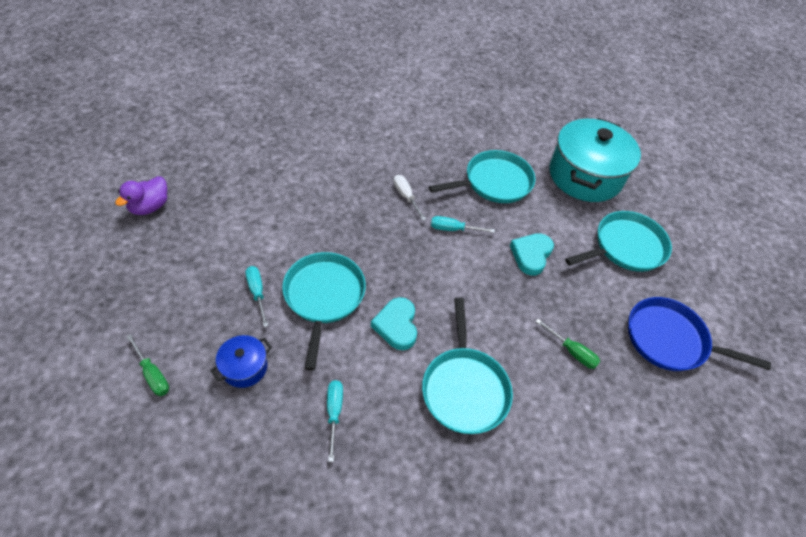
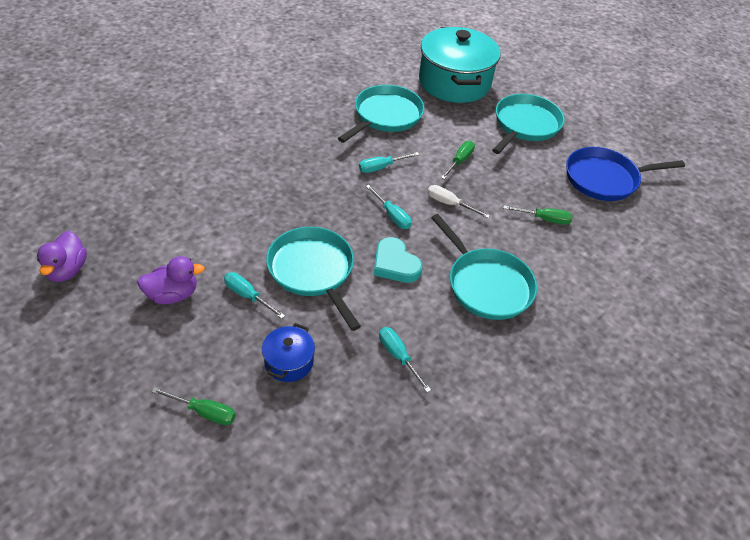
camera: 30 degrees left, 5 degrees down
(205, 263) = (173, 295): none -> purple duck
(406, 197) = (319, 157): white screwdriver -> white screwdriver (449, 204)
(428, 279) = (392, 215): none -> turquoise screwdriver
(531, 255) = (459, 161): turquoise heart -> green screwdriver

